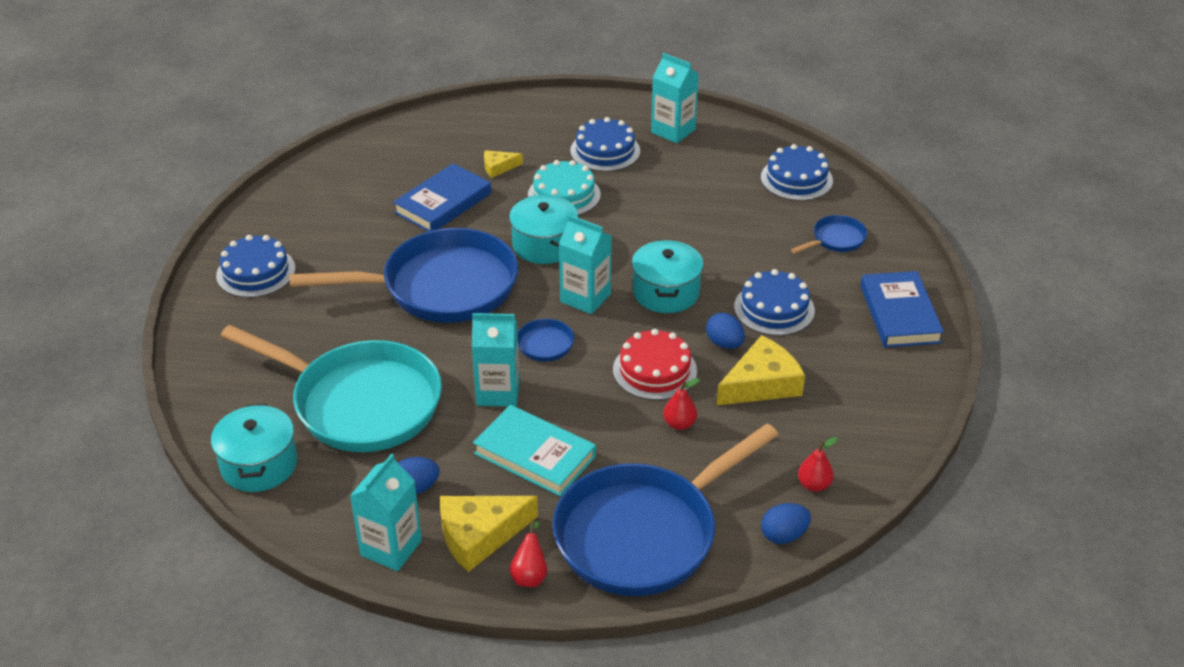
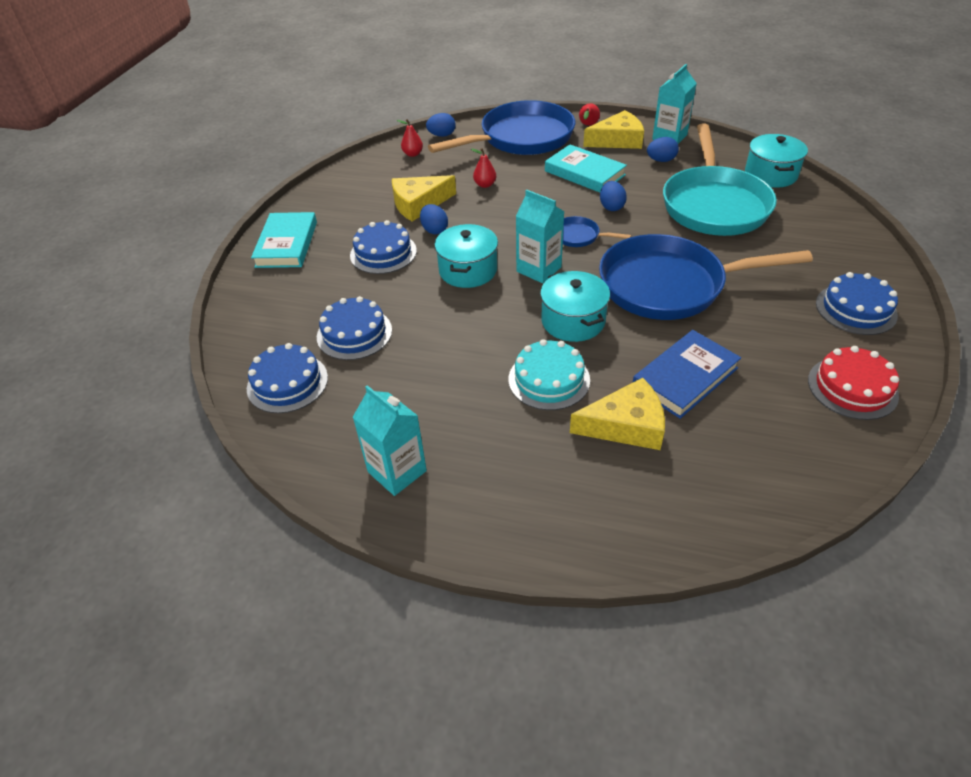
camera: 170 degrees left, 5 degrees up
(359, 403) = (714, 205): turquoise pan -> turquoise pan turned 120 degrees counterclockwise
(498, 167) = (625, 425): yellow cheese -> yellow cheese, size x1.89
(498, 392) = (611, 207): turquoise carton -> blue egg
(605, 151) = (492, 442): blue cake -> blue cake (354, 333)
(654, 370) = (493, 215): red cake -> red cake (852, 387)
(836, 239) = (293, 310): blue pan -> none
(899, 314) = (286, 244): blue book -> turquoise book

